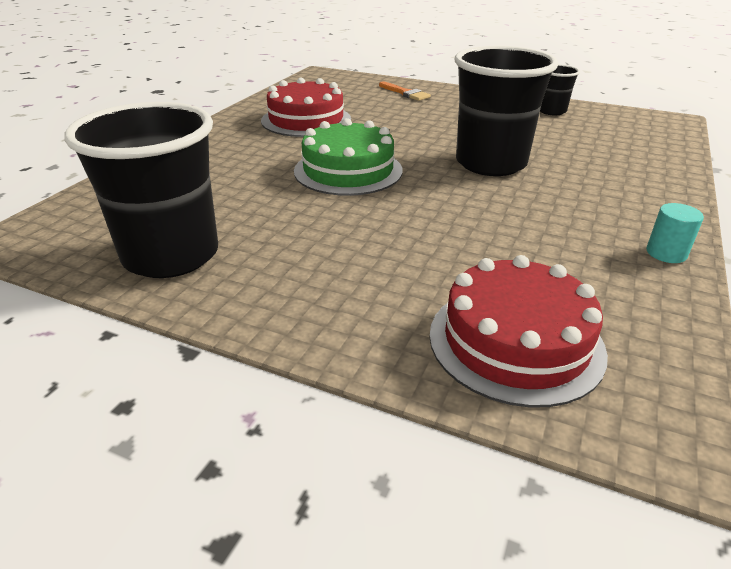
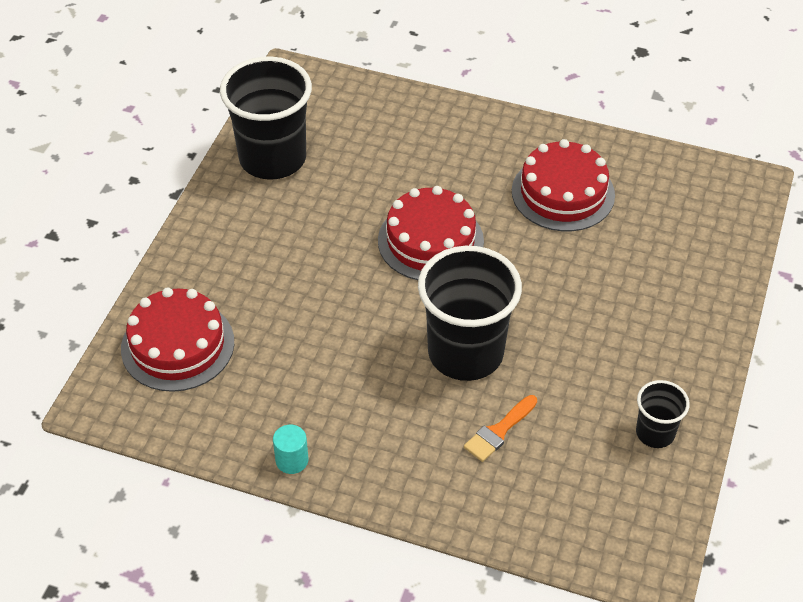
camera: 85 degrees right, 15 degrees up
(348, 170) = (430, 241): green cake -> red cake
(405, 93) = (689, 277): orange brush -> orange brush (499, 431)

